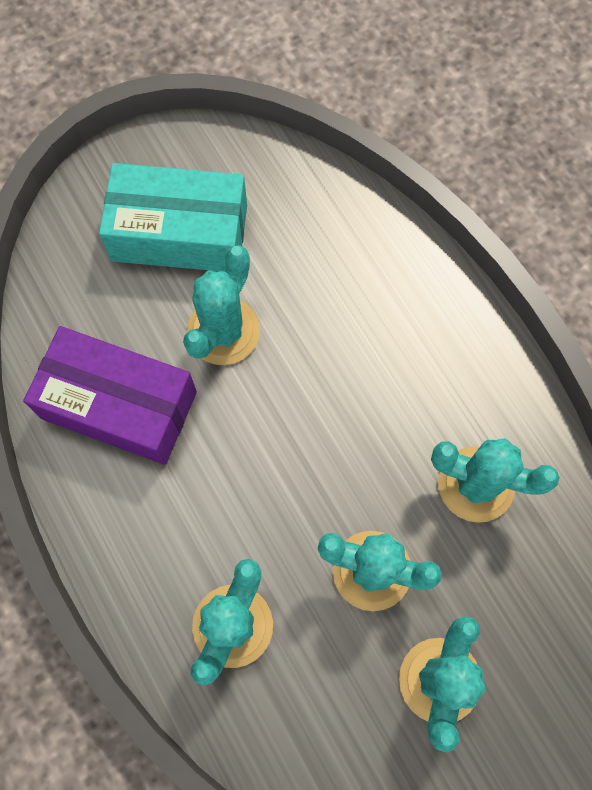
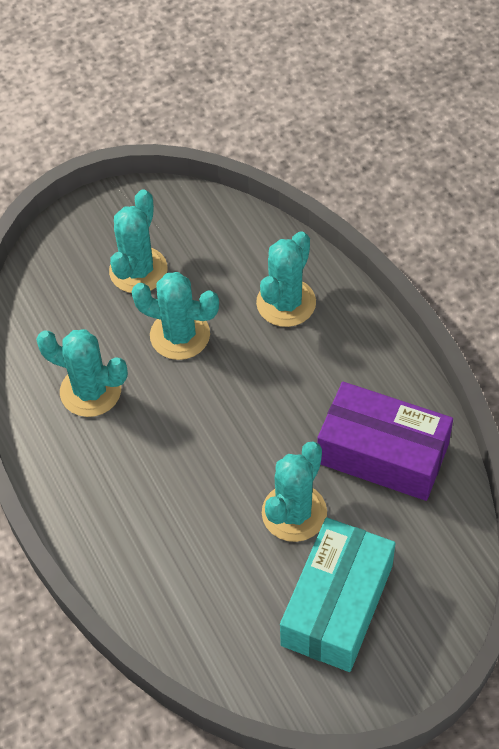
camera: 175 degrees left, 15 degrees down
(179, 233) = (337, 605): turquoise box -> turquoise box turned 75 degrees counterclockwise

